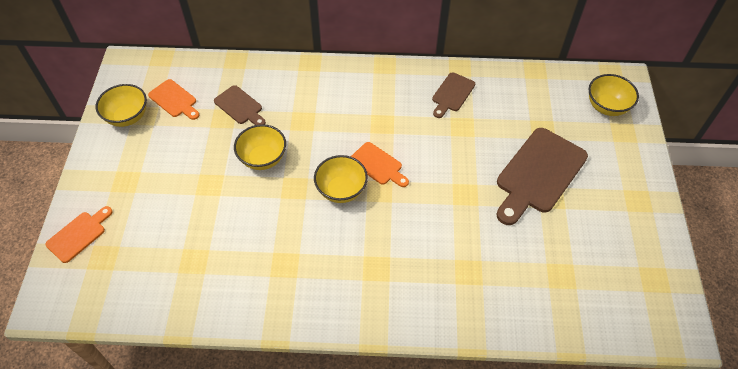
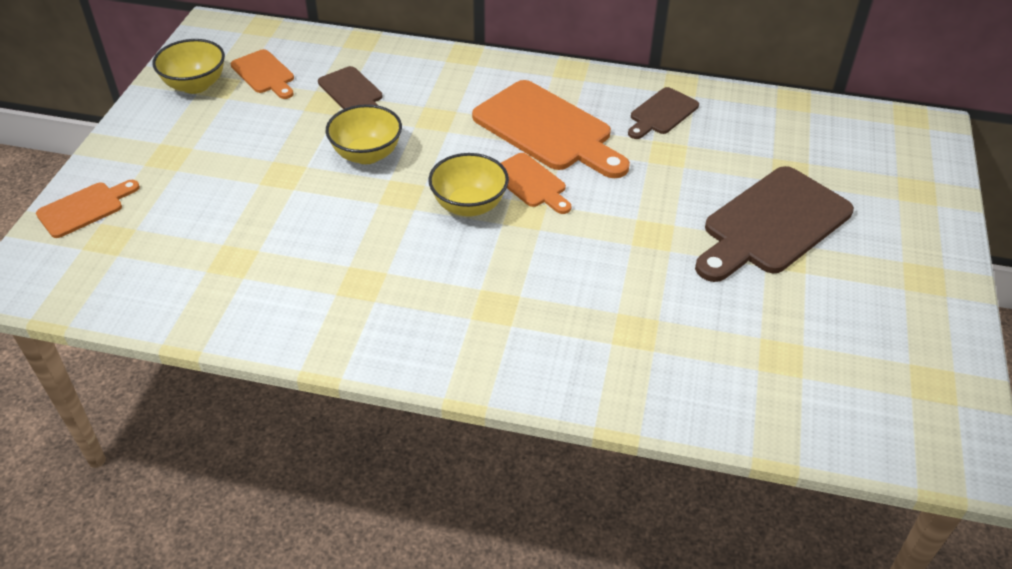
camera: 10 degrees right, 10 degrees down
(379, 119) = (547, 129): none -> orange cutting board
(606, 107) = (896, 156): yellow bowl -> none

